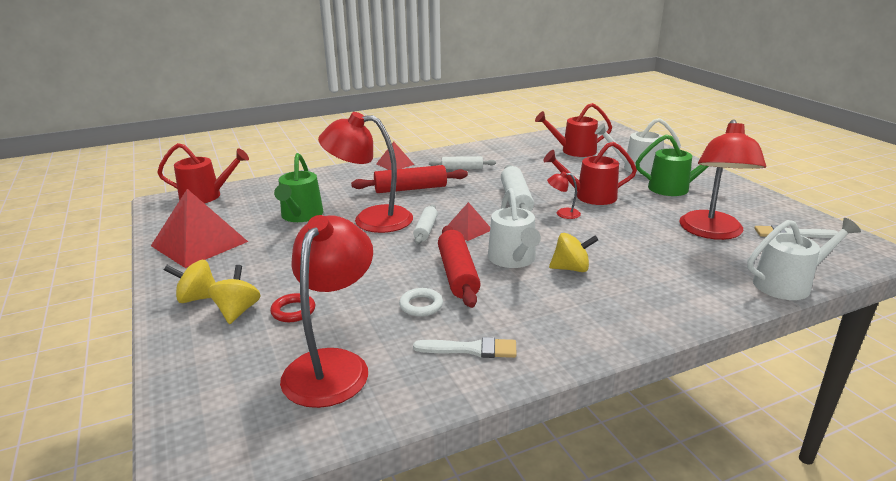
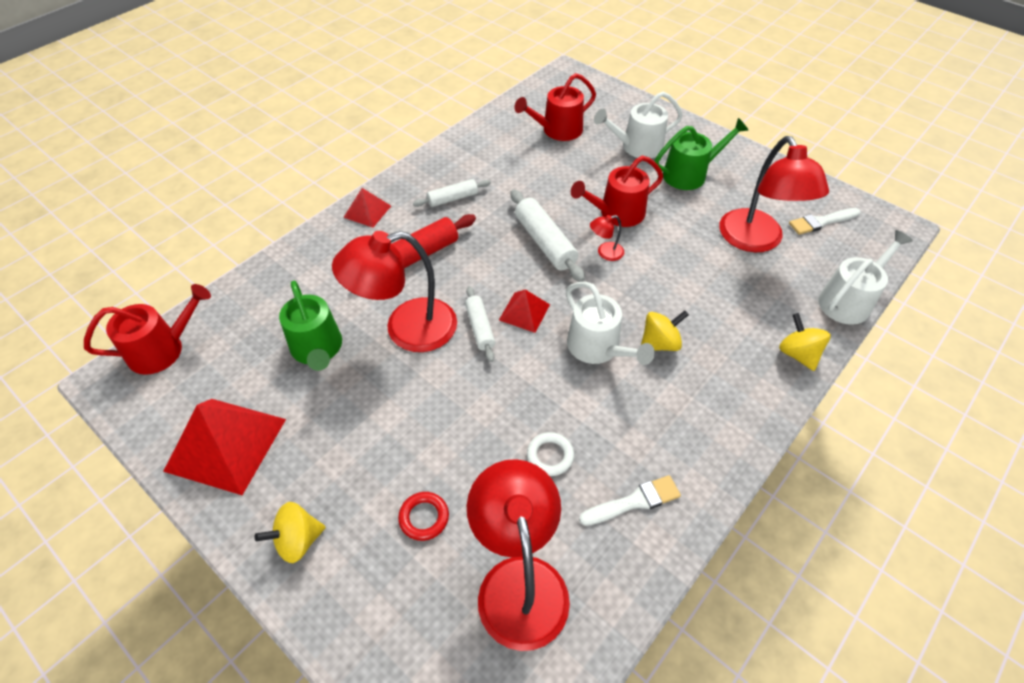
camera: 25 degrees left, 25 degrees up
(237, 311) = (362, 542): yellow spinning top -> yellow spinning top (797, 354)
(457, 274) = (557, 392): red rolling pin -> none

